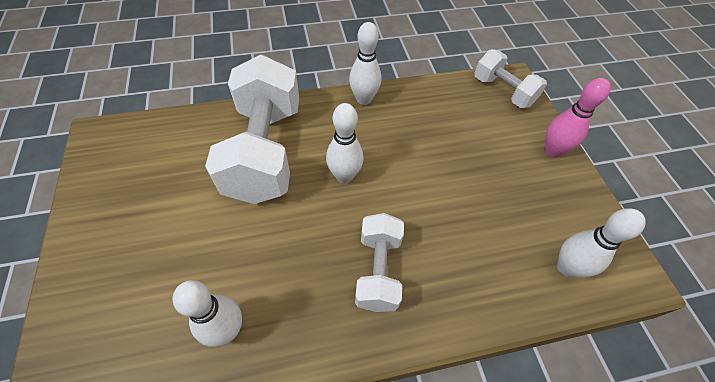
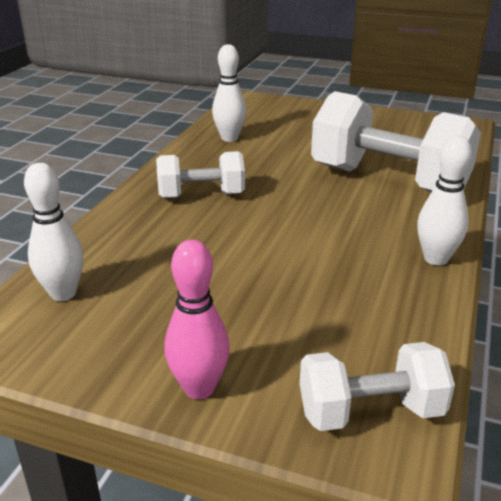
camera: 125 degrees right, 25 degrees down
(344, 176) = (318, 210): white bowling pin -> none
(378, 270) = (201, 195): white dumbbell -> white dumbbell turned 45 degrees counterclockwise

